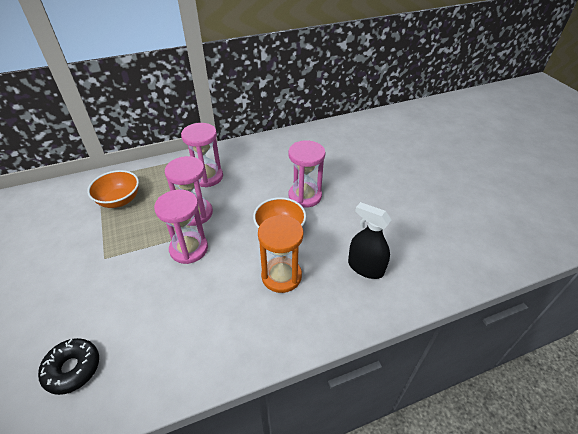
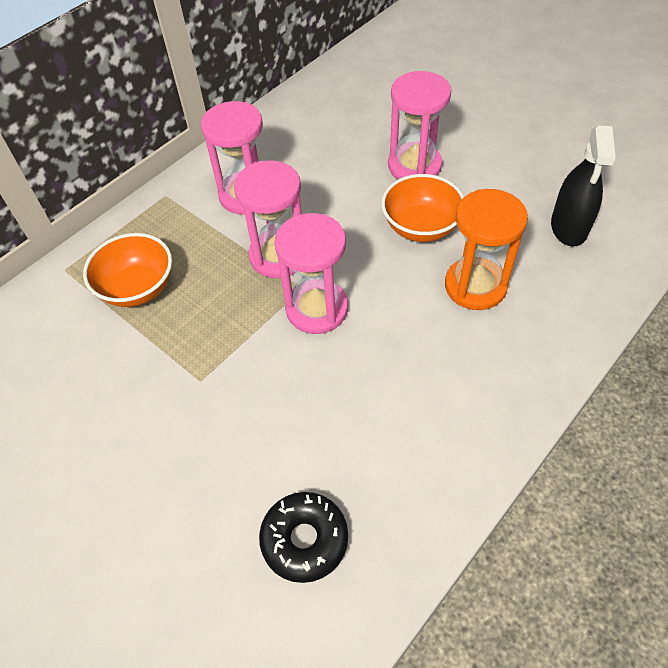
camera: 25 degrees left, 10 degrees up
(365, 267) = (569, 227): black spray bottle -> black spray bottle turned 90 degrees counterclockwise

